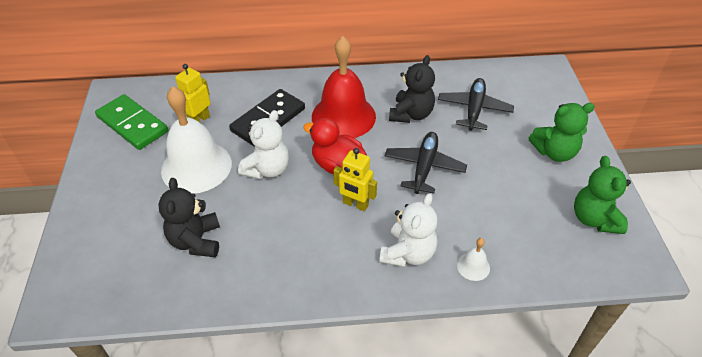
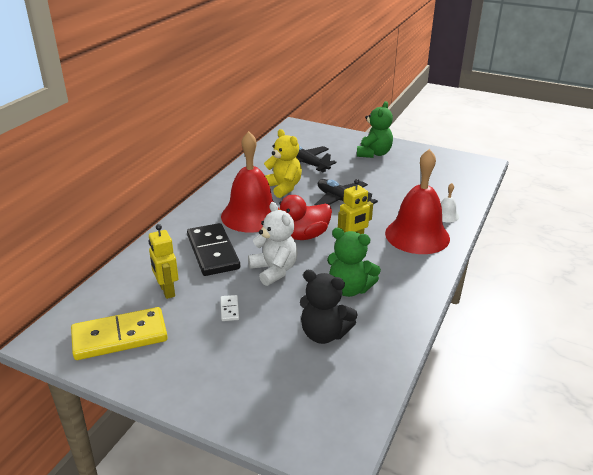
camera: 60 degrees left, 15 degrees down
(133, 124) = (120, 336): green domino -> yellow domino
(196, 166) = (229, 309): white bell -> white domino
(408, 253) = (417, 235): white teddy bear -> red bell
(411, 114) = (283, 187): black teddy bear -> yellow teddy bear
(594, 219) = (438, 163): green teddy bear -> green teddy bear (349, 289)

